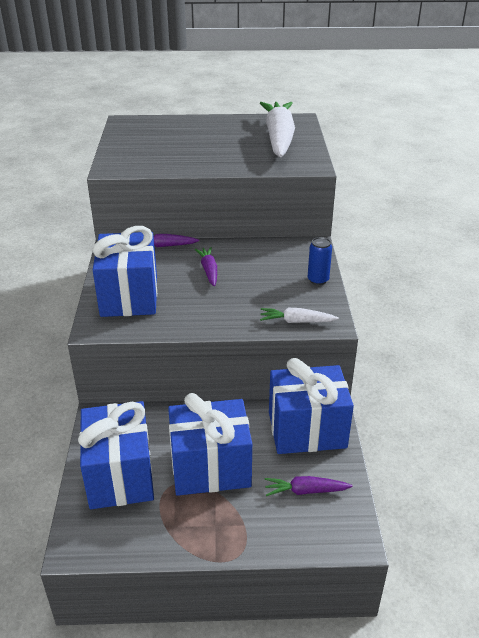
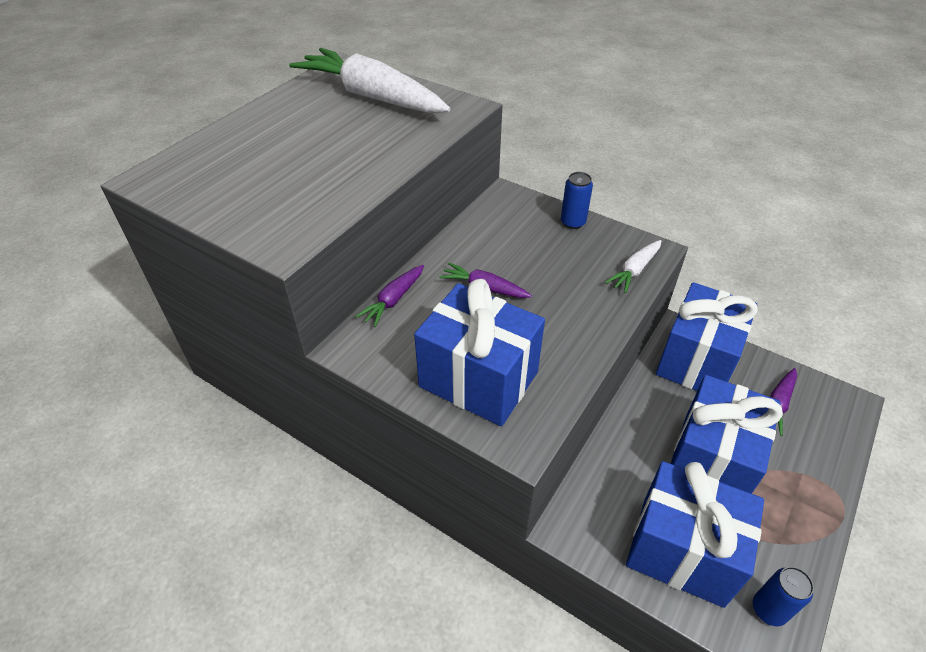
camera: 55 degrees left, 10 degrees up
(103, 534) = (768, 609): none -> blue can

